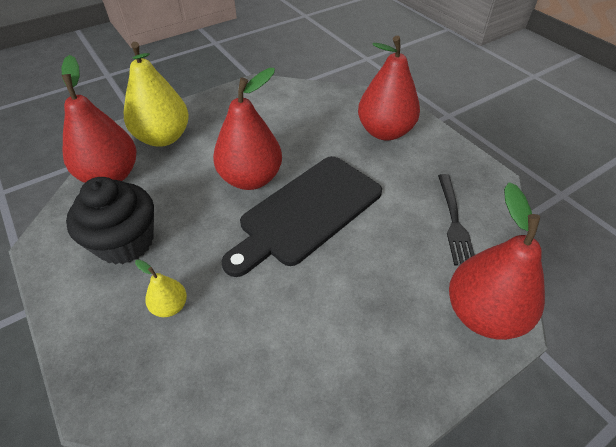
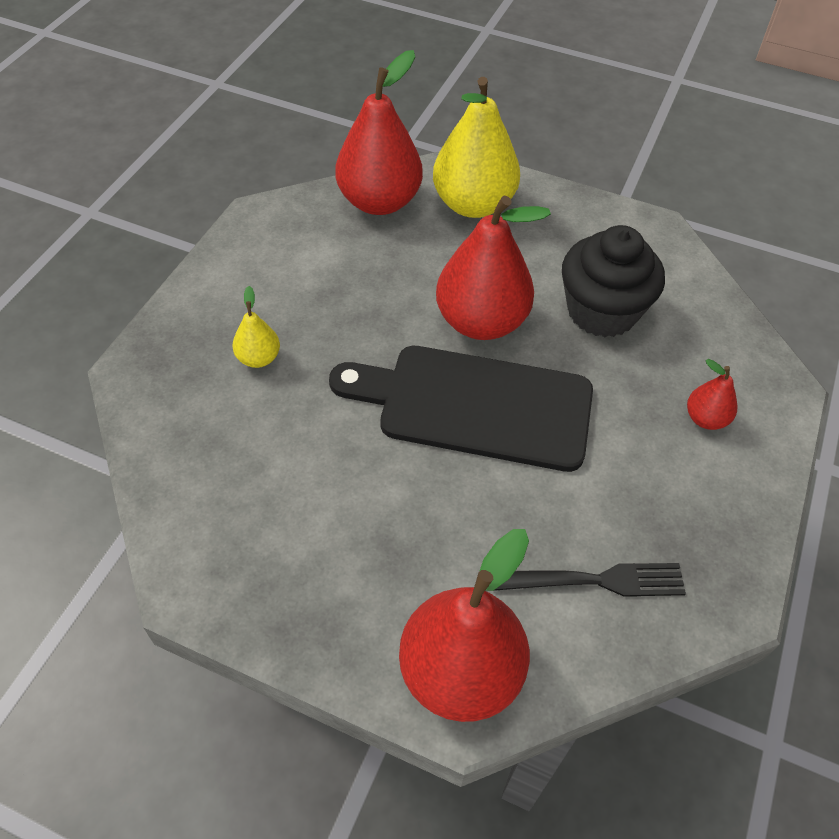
camera: 55 degrees right, 5 degrees up
(125, 242) = (306, 273): black cupcake -> black cupcake (602, 311)
(385, 132) = (705, 418): red pear -> red pear, size x0.47
(454, 222) = (596, 580): black fork -> black fork turned 150 degrees counterclockwise

